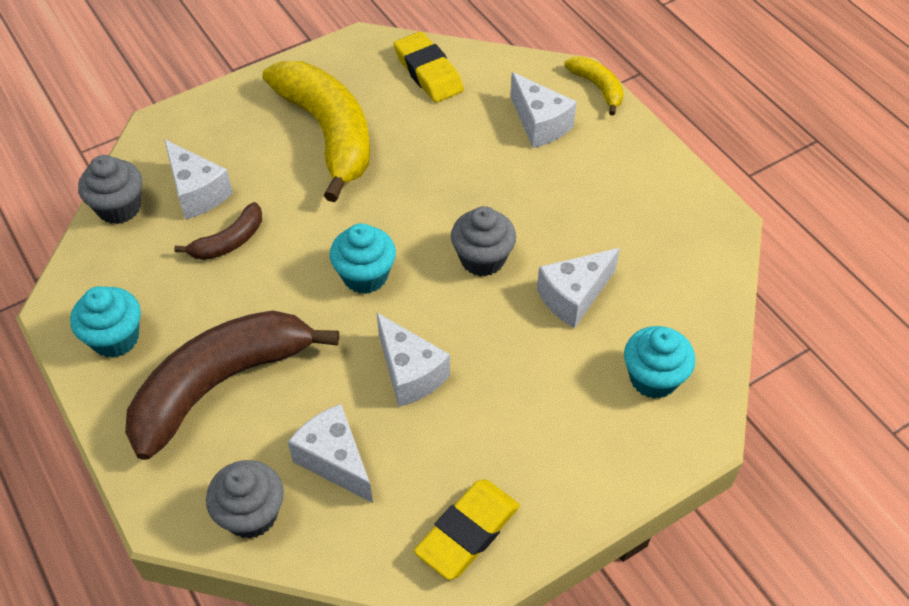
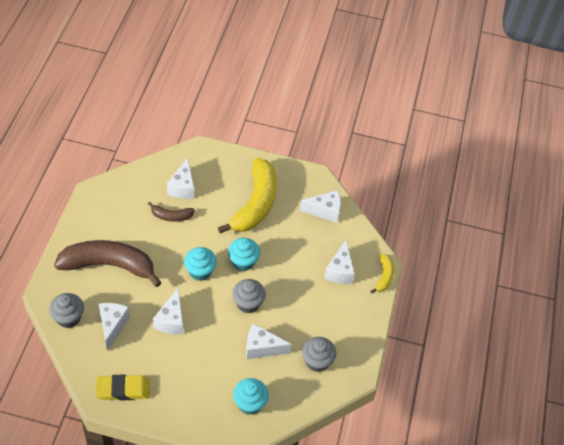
camera: 40 degrees right, 0 degrees up
(115, 338) = (96, 218): turquoise cupcake -> turquoise cupcake (243, 262)
(119, 208) = (151, 170): grey cupcake -> grey cupcake (317, 361)
(428, 72) = (324, 211): yellow eraser -> white cheese

